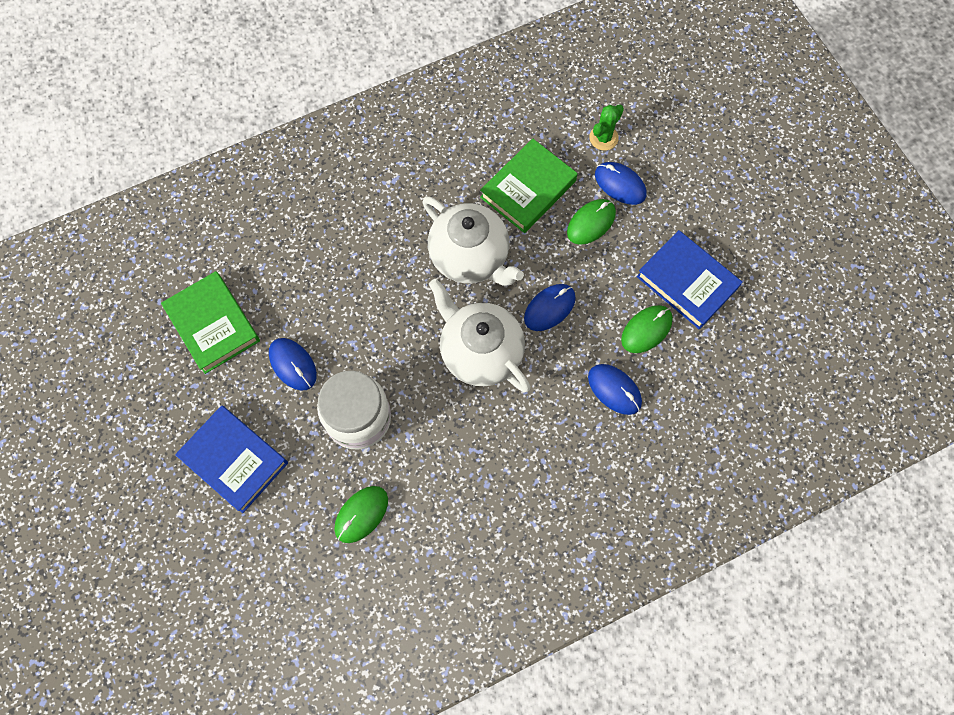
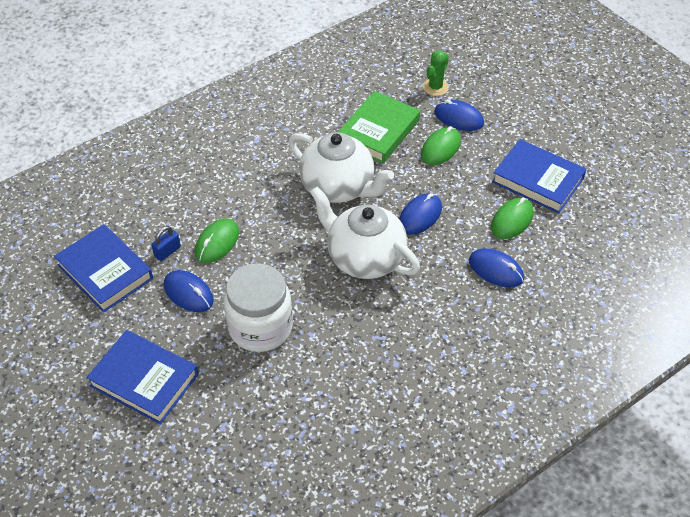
camera: 10 degrees left, 20 degrees down
(213, 324) = (105, 272): green book -> blue book
(279, 310) = (167, 251): none -> blue padlock
(361, 514) = (279, 407): green mouse -> green mouse (217, 243)

